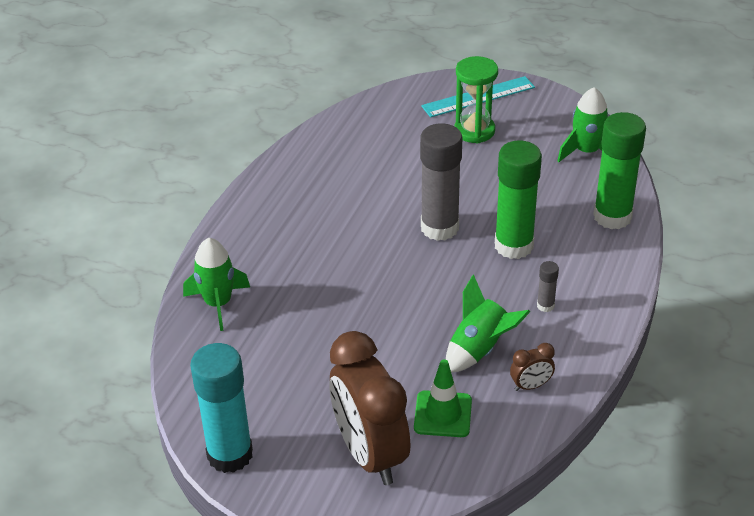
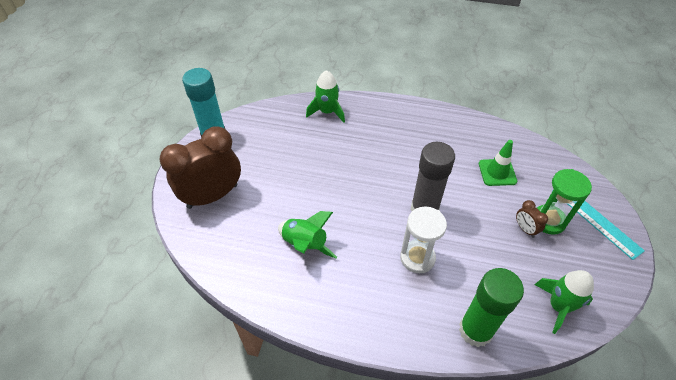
camera: 80 degrees right, 10 degrees up
(443, 414) = (245, 229): green traffic cone -> green traffic cone (497, 172)
(513, 246) = (417, 258): green glue stick -> white hourglass
(531, 386) = (272, 278): brown clock -> brown clock (525, 229)
(545, 306) = (355, 283): grey glue stick -> none

